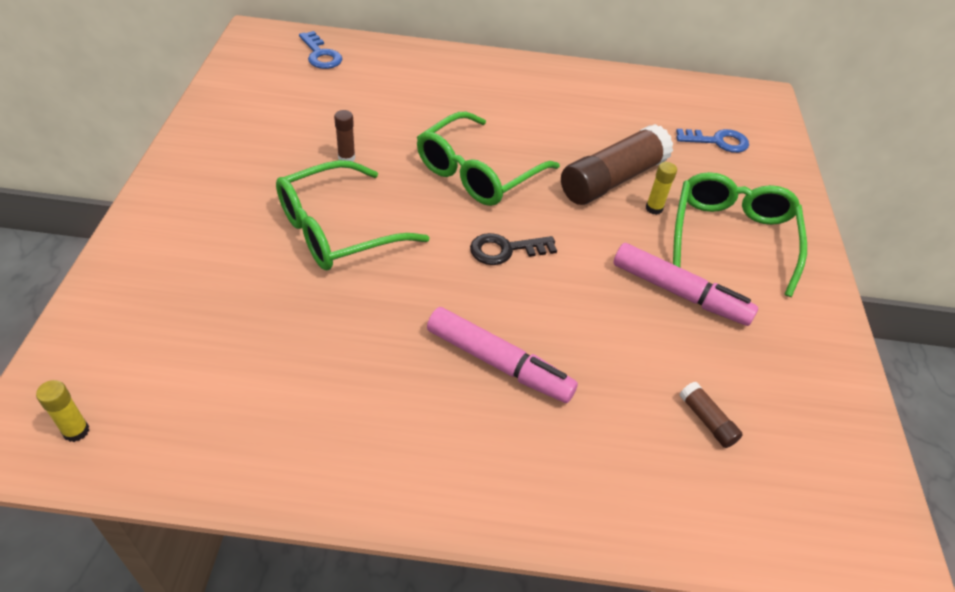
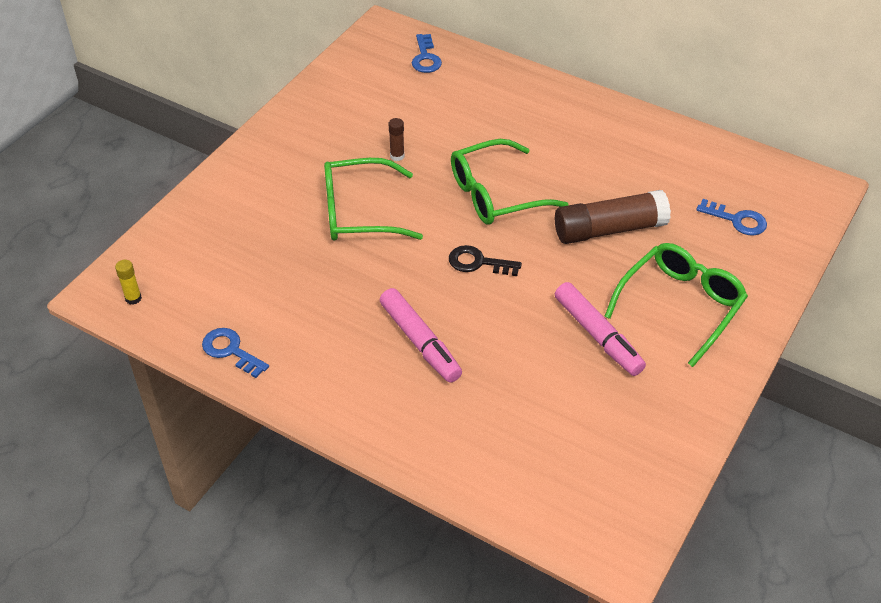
camera: 30 degrees right, 0 degrees up
(260, 459) = (231, 350): none -> blue key
(654, 208) = (628, 263): yellow glue stick -> none
(707, 420) = (549, 429): brown glue stick -> none

